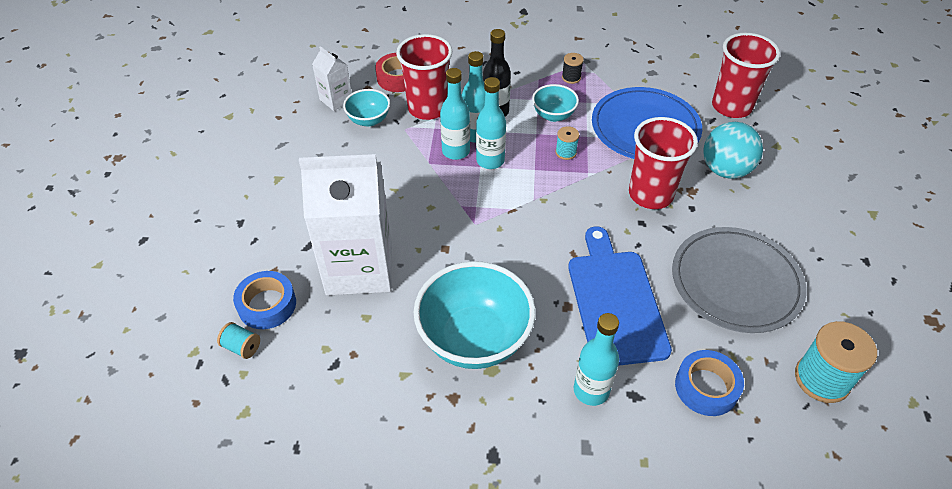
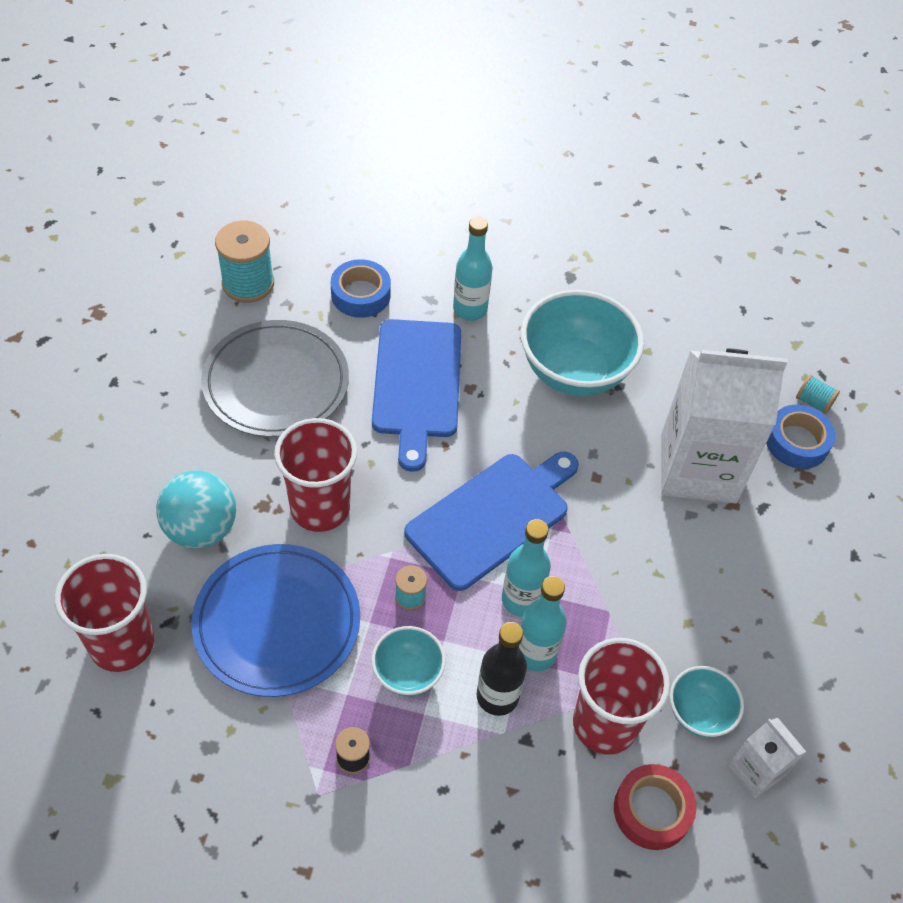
camera: 175 degrees left, 5 degrees up
(456, 151) = (568, 625): turquoise bottle -> none
(522, 207) = (492, 516): none -> blue cutting board

